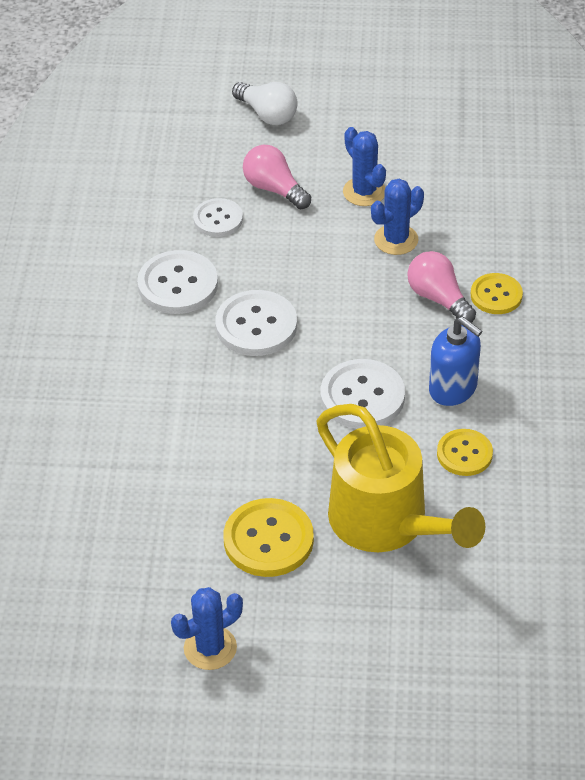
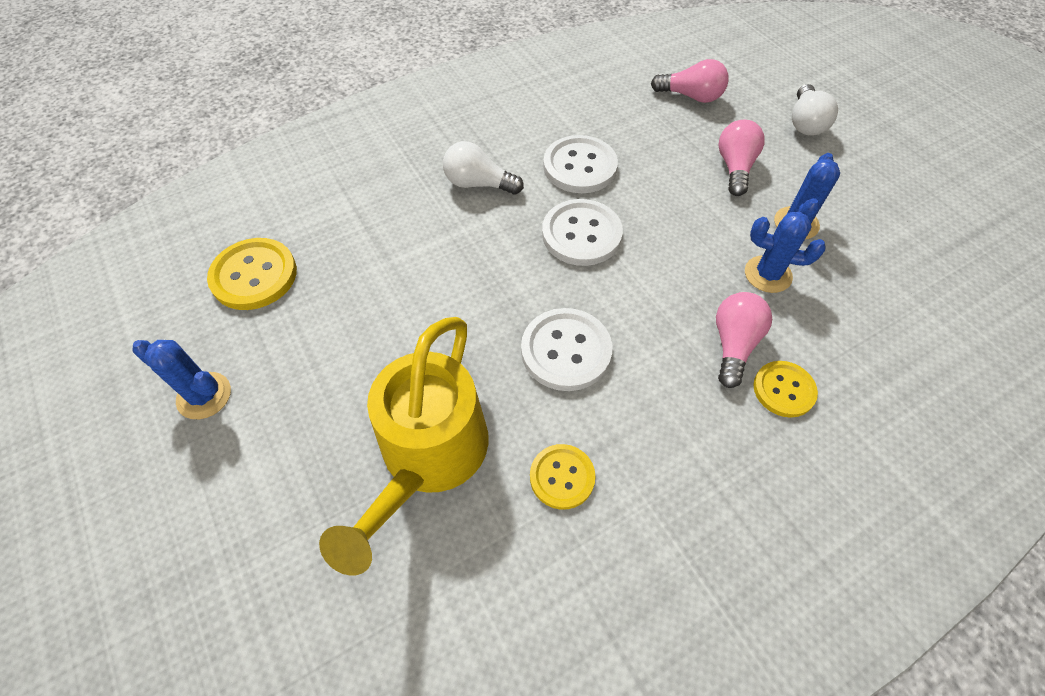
camera: 55 degrees right, 10 degrees up
(132, 363) = (478, 184): none -> white light bulb
(164, 162) = (691, 96): none -> pink light bulb
(218, 219) = (668, 153): white button -> none
(268, 540) = (351, 372): yellow button -> yellow button (254, 276)
(453, 389) = (635, 419): blue soap dispenser -> none

